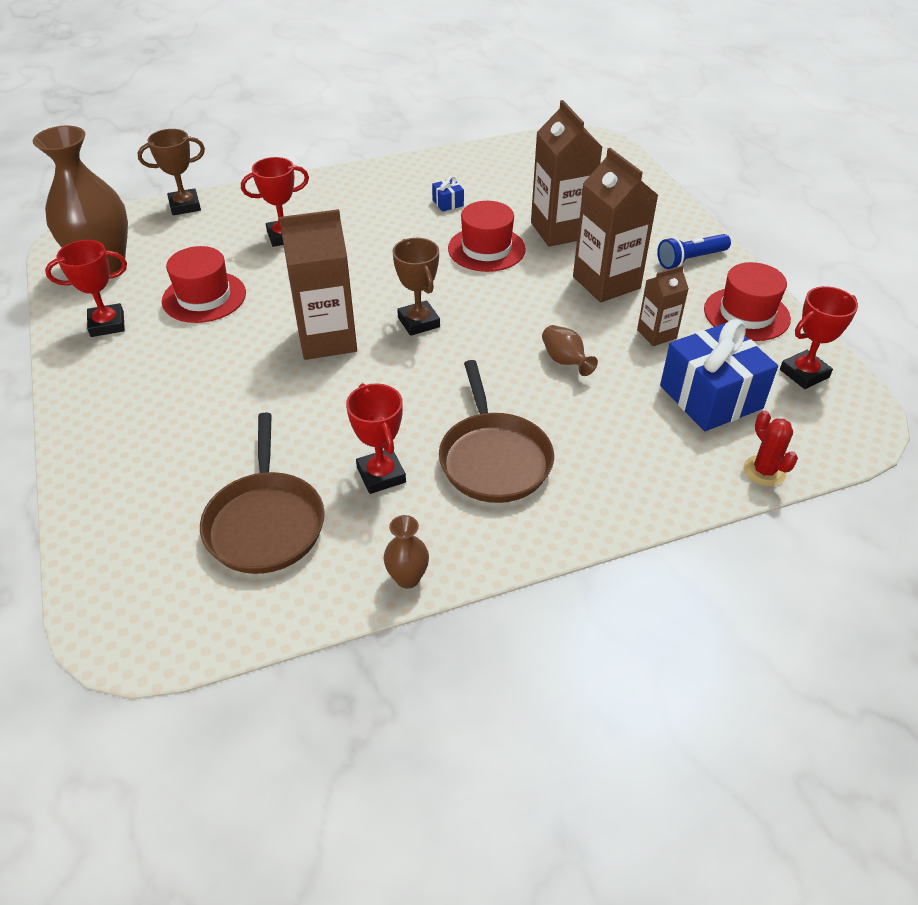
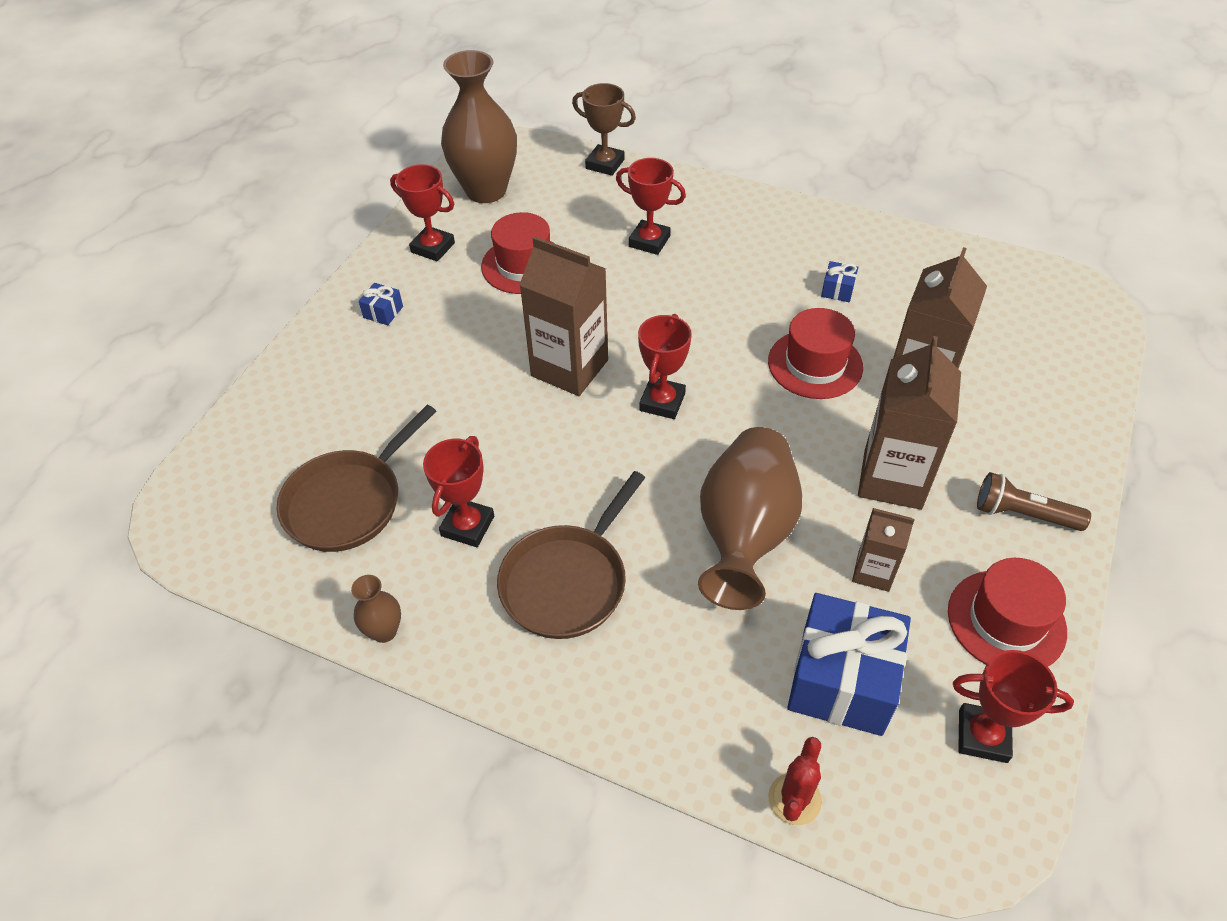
camera: 45 degrees right, 5 degrees up
(121, 388) = (383, 312): none -> blue gift
(418, 322) = (662, 402): brown trophy -> red trophy
(565, 361) = (745, 534): brown vase -> brown vase, size x2.32
(690, 260) = (1023, 514): blue flashlight -> brown flashlight

